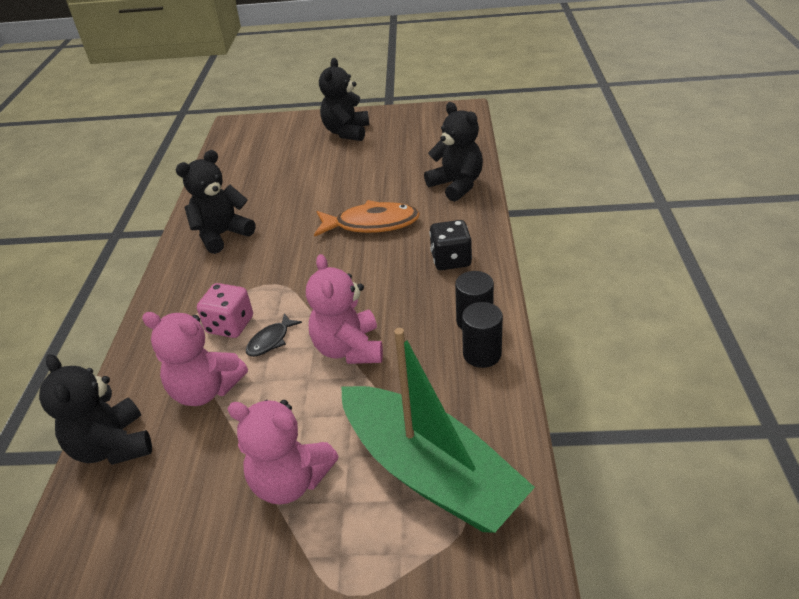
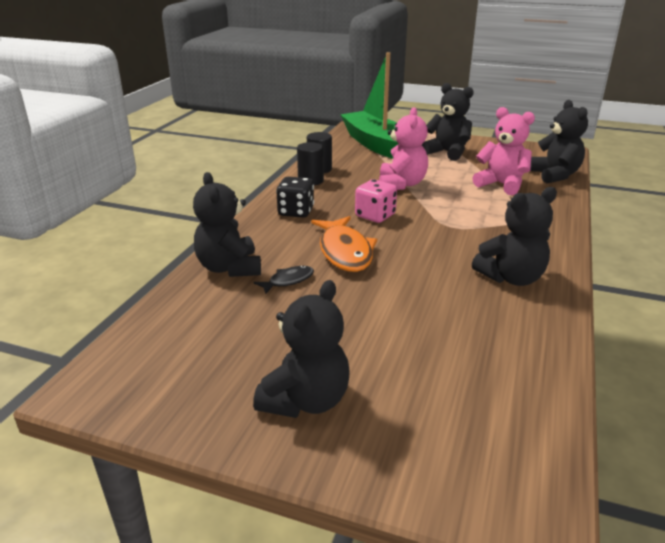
camera: 165 degrees left, 10 degrees down
(230, 325) = (489, 209): pink dice -> pink dice (375, 216)
(270, 341) = (456, 197): black fish -> black fish (288, 281)
(290, 481) = (447, 152): pink teddy bear -> black teddy bear
(371, 224) = (345, 252): orange fish -> orange fish turned 120 degrees counterclockwise

